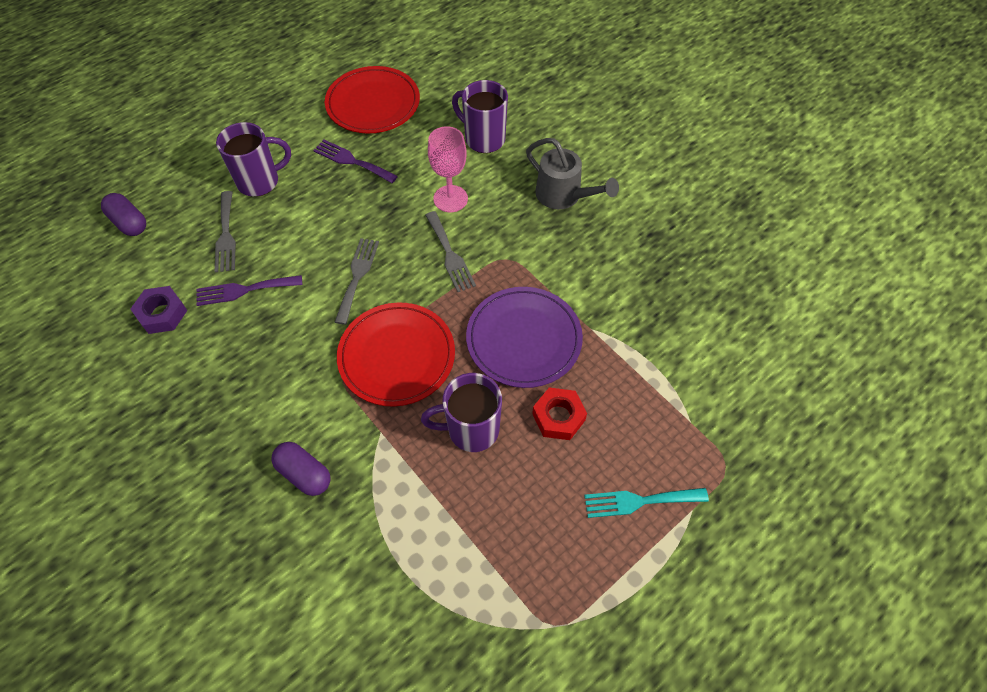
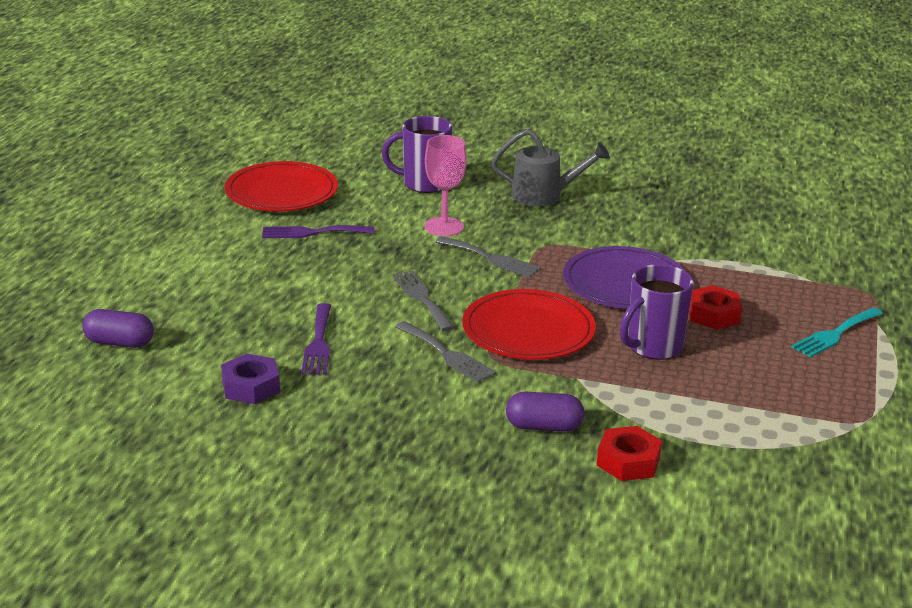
camera: 35 degrees left, 30 degrees down
(226, 235) = (246, 316): grey fork -> grey fork (447, 354)
(244, 290) = (318, 343): purple fork -> purple fork turned 45 degrees counterclockwise
(260, 181) = (232, 273): purple mug -> none
(324, 552) = (628, 461): none -> red nut

